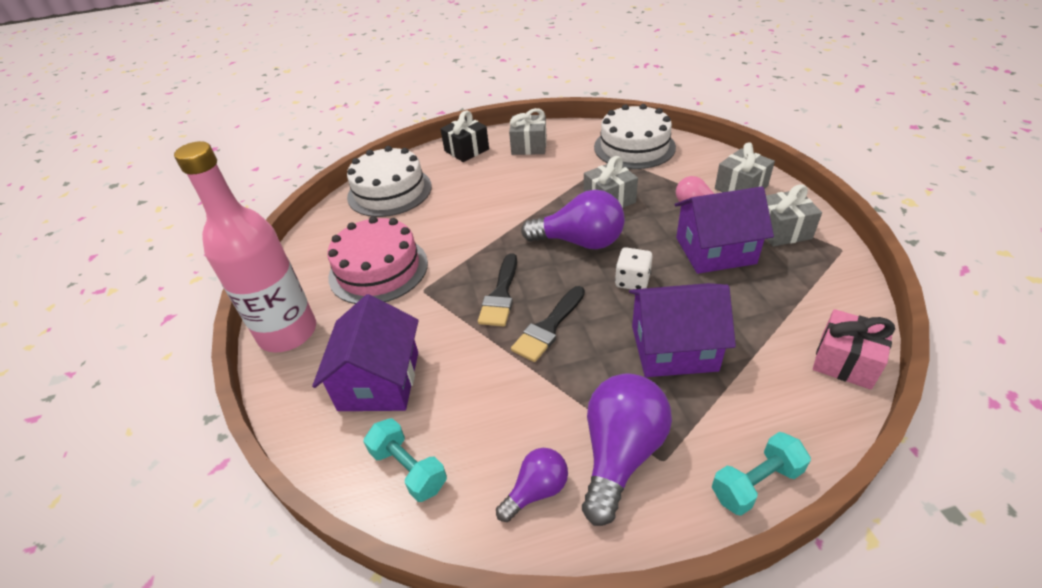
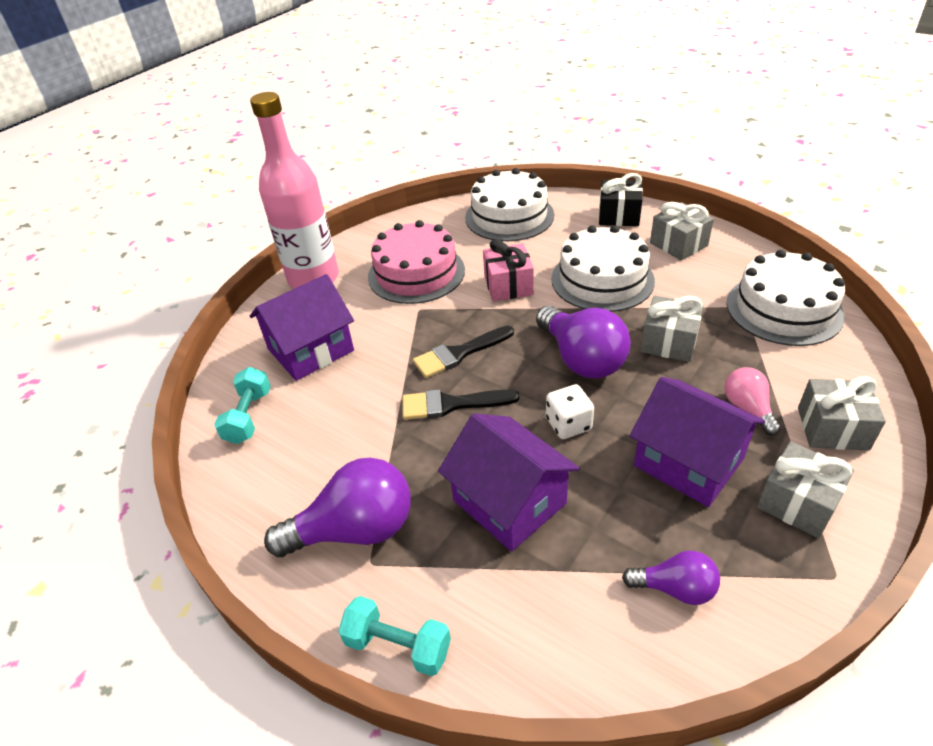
camera: 50 degrees right, 0 degrees up
(517, 191) = (602, 279): none -> white cake
(536, 491) = (281, 498): purple light bulb -> purple light bulb (675, 588)
(845, 361) = (631, 658): pink gift -> pink gift (508, 285)

